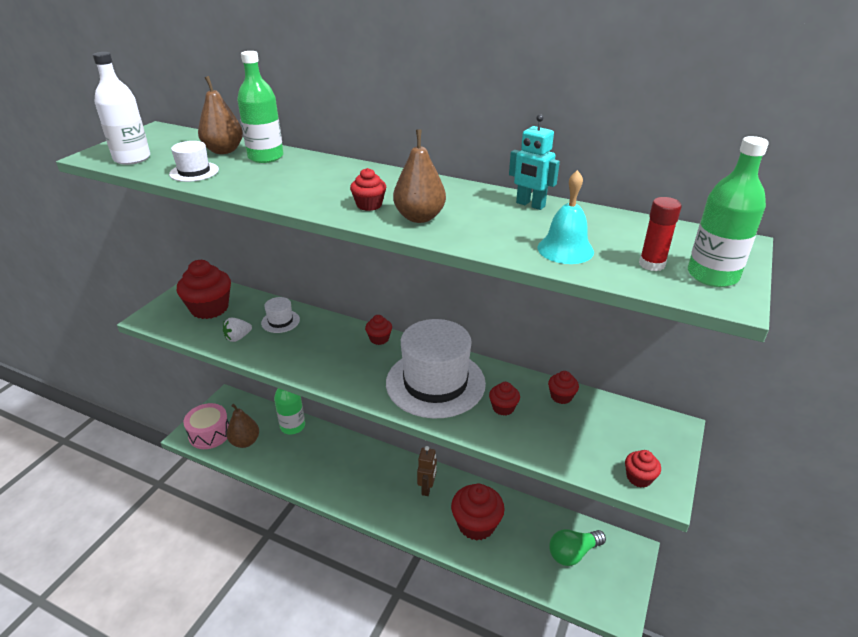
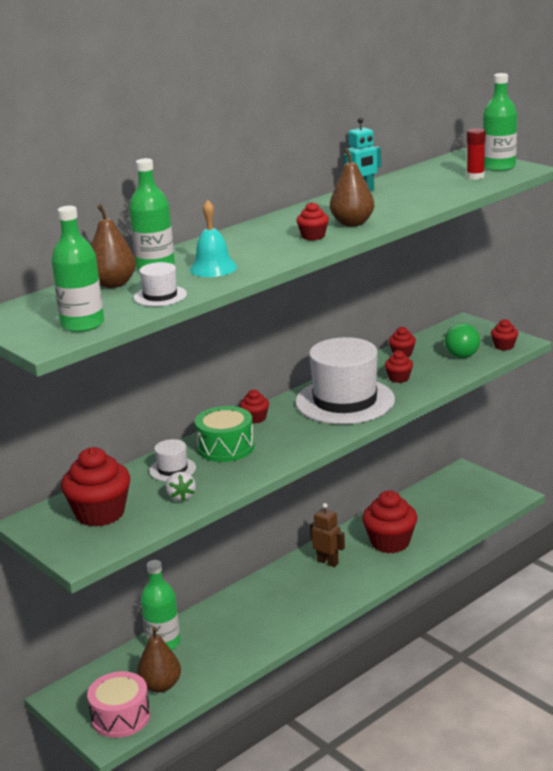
camera: 65 degrees left, 10 degrees down
(132, 158) = (82, 324): white bottle -> green bottle
(323, 337) = (225, 447): none -> green drum
(565, 249) = (439, 192): turquoise bell -> turquoise bell (213, 268)
(573, 553) = (449, 500): green light bulb -> green light bulb (460, 351)

